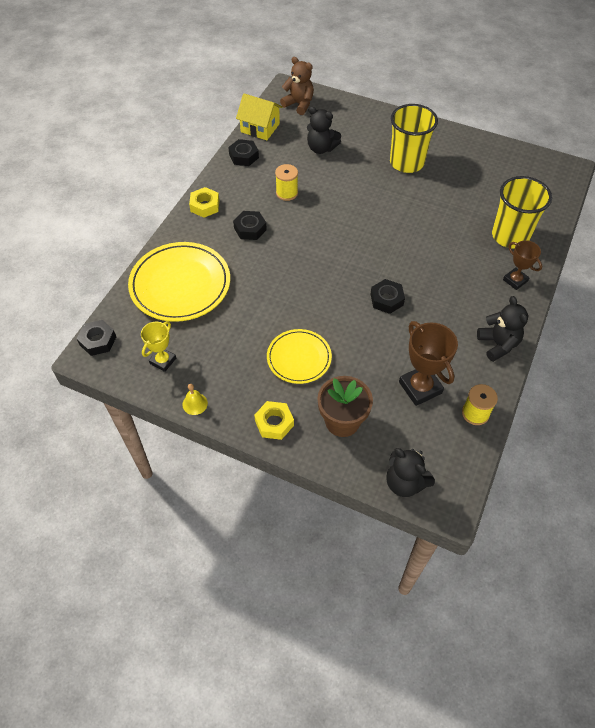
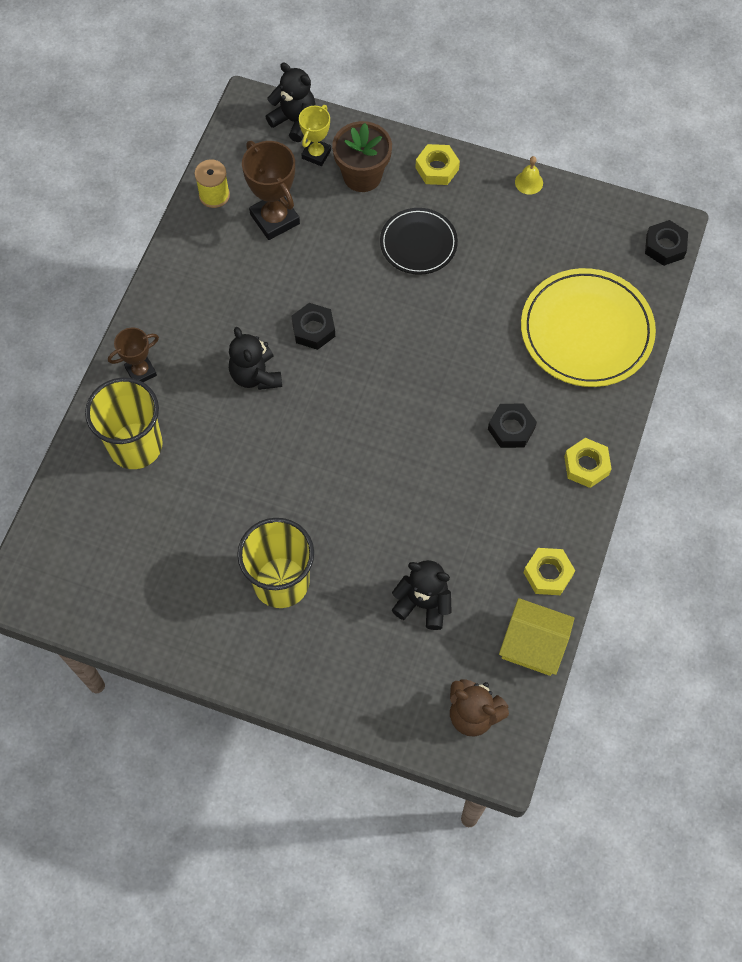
camera: 175 degrees right, 10 degrees up
(163, 361) = (579, 228): yellow trophy -> yellow trophy (316, 154)
(244, 156) = (548, 574): black nut -> yellow nut
(287, 193) = (467, 501): yellow spool -> none
(299, 358) = (418, 243): yellow plate -> black plate
(498, 344) = (177, 278): black teddy bear -> black teddy bear (255, 375)
(515, 280) = (141, 371): brown trophy -> brown trophy turned 75 degrees counterclockwise

